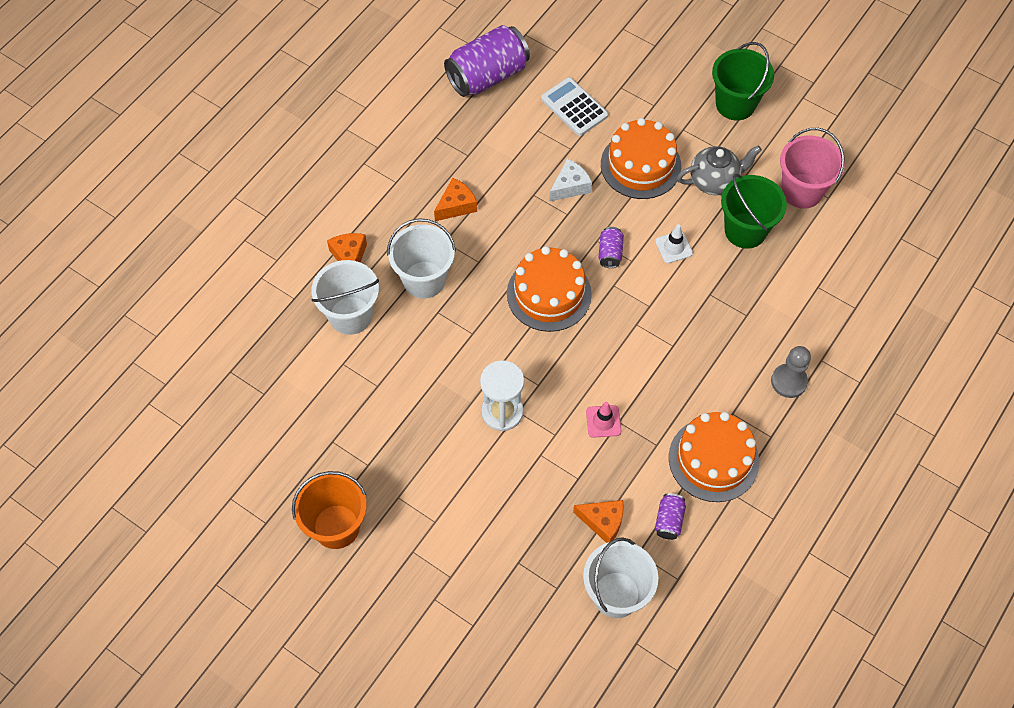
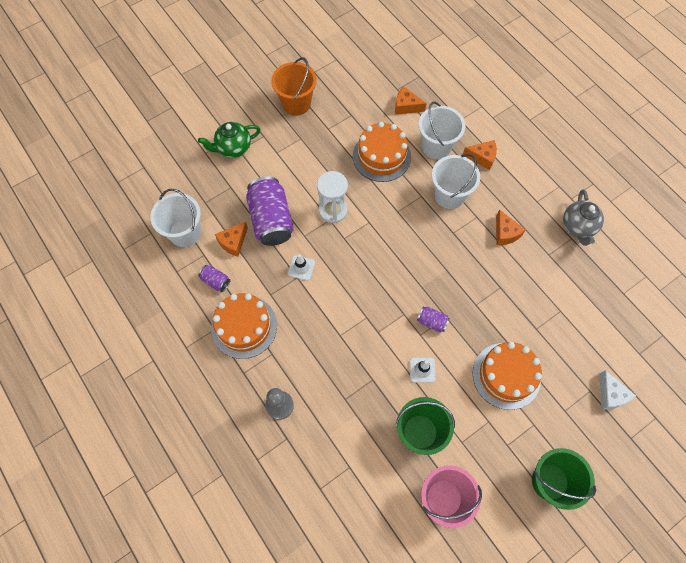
camera: 110 degrees right, 5 degrees up
(292, 373) = (406, 106): none -> orange cheese
(450, 587) = (233, 148): none -> green teapot
(487, 76) = (623, 292): purple can -> purple can (271, 220)
(549, 294) = (411, 268): orange cake -> orange cake (381, 156)
(570, 186) = (500, 315): white cheese -> white cheese (610, 395)
(574, 107) = (577, 346): white calculator -> none
(603, 421) = (301, 268): pink traffic cone -> white traffic cone
(714, 181) = (474, 428): grey teapot -> grey teapot (578, 227)

